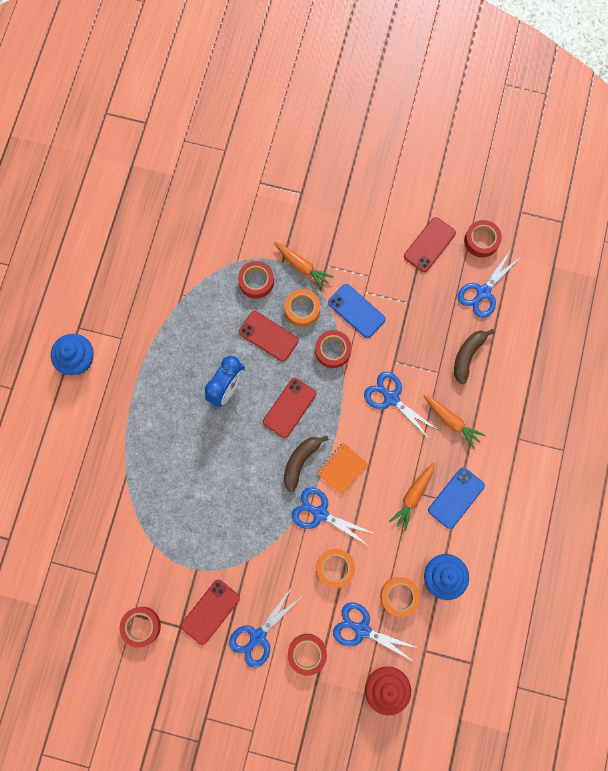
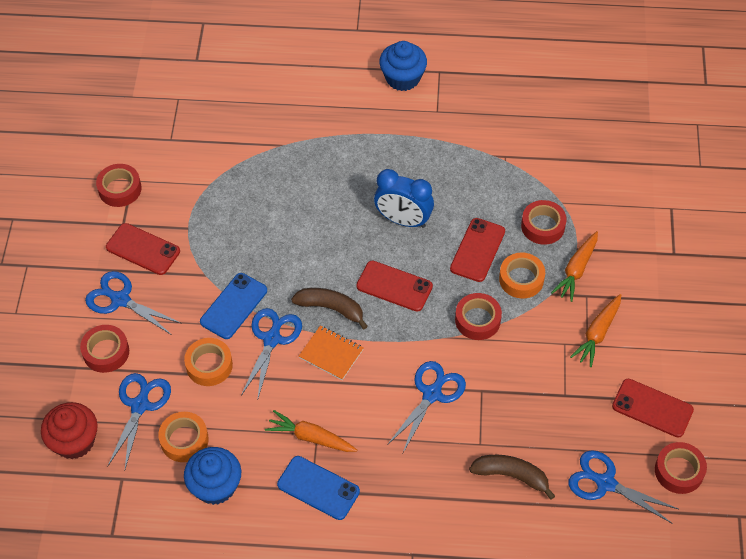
camera: 80 degrees right, 20 degrees down
(356, 311) = (536, 338): blue phone -> blue phone (233, 306)
(451, 421) = (417, 468): orange carrot -> orange carrot (597, 333)

